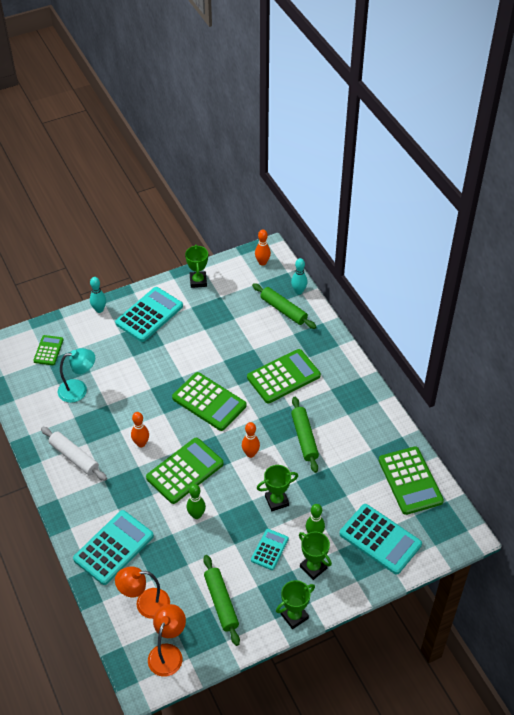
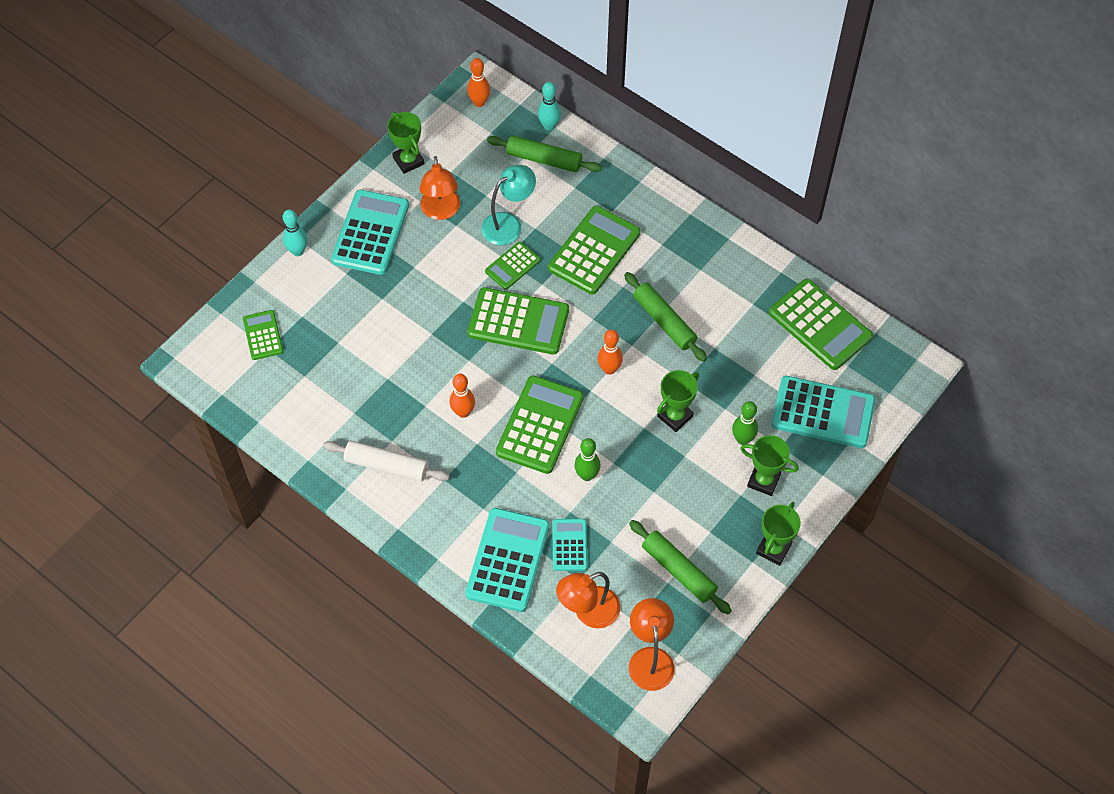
camera: 25 degrees left, 10 degrees up
(79, 390) = (337, 373): turquoise lamp -> turquoise lamp (508, 224)
(200, 318) = (441, 211): none -> orange lamp
(225, 366) = (512, 266): none -> green calculator
(269, 549) = (700, 481): turquoise calculator -> turquoise calculator (569, 545)

